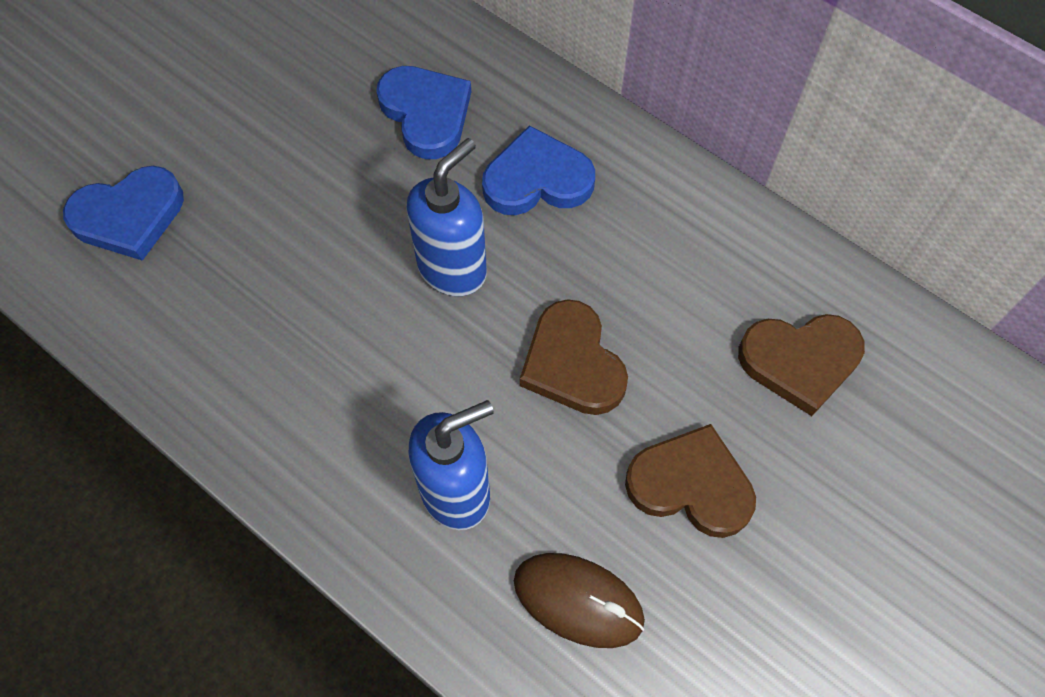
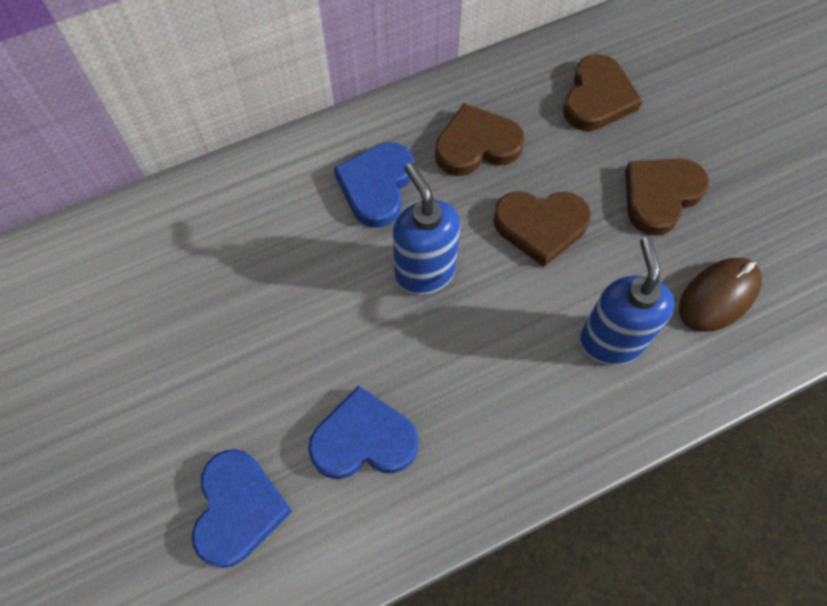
camera: 65 degrees left, 0 degrees up
(426, 113) = (272, 236): blue heart -> blue heart (363, 439)
(648, 255) = (476, 145): none -> brown heart

